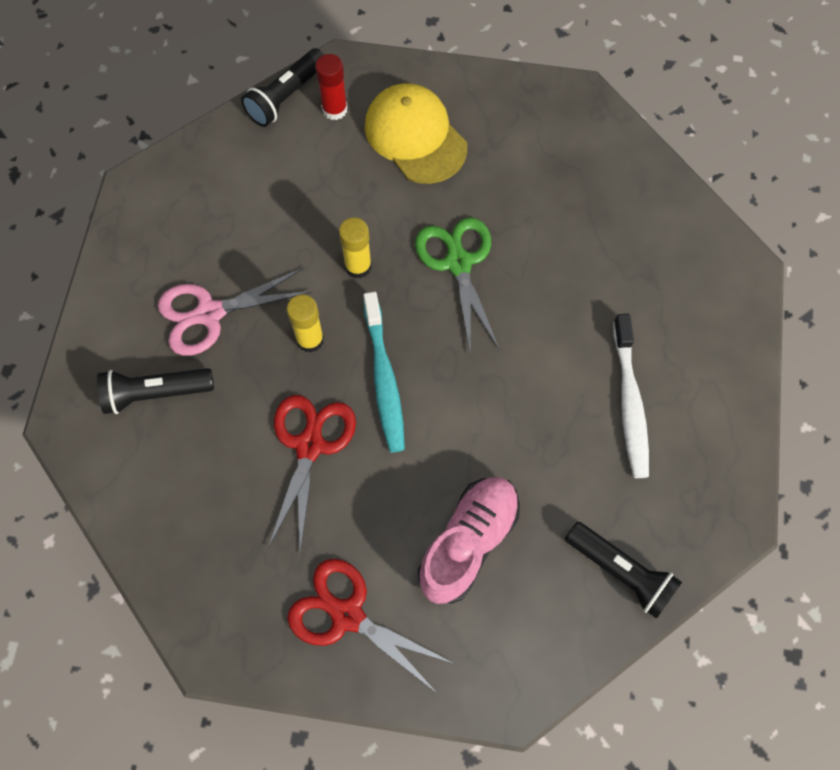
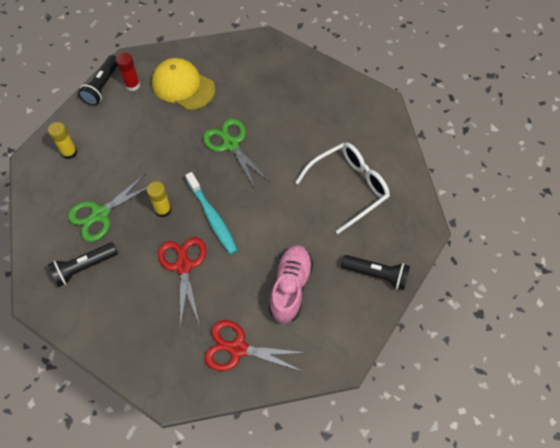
camera: 20 degrees left, 5 degrees down
(209, 314) = (100, 214): pink scissors -> green scissors
(358, 266) = (176, 163): yellow glue stick -> yellow glue stick (69, 152)
(629, 403) = (349, 187): white toothbrush -> white glasses

